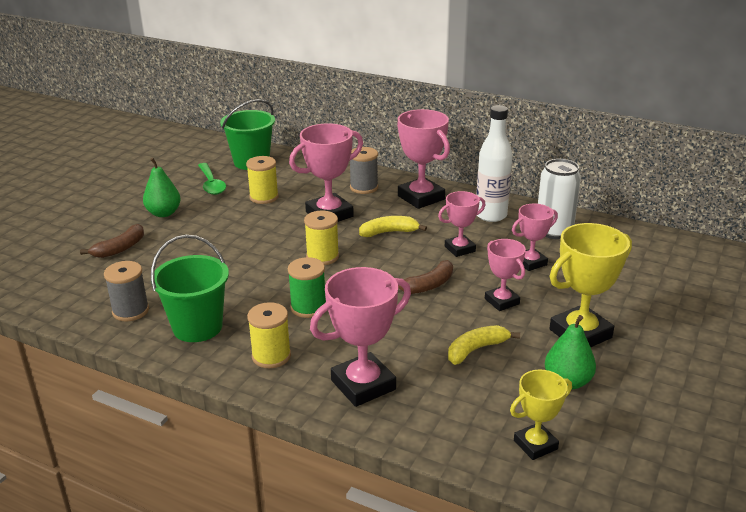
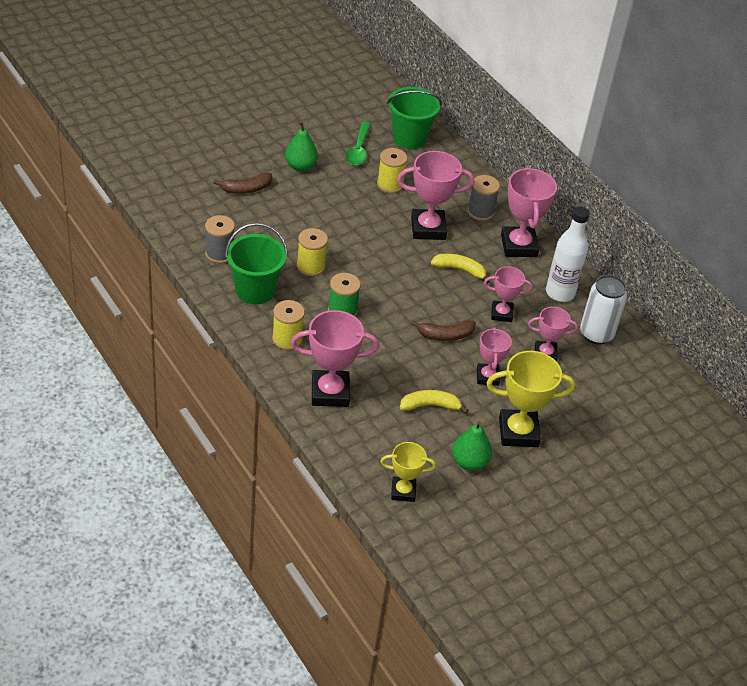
camera: 25 degrees right, 15 degrees up
(322, 257) = (389, 269): yellow spool -> yellow spool (311, 266)

